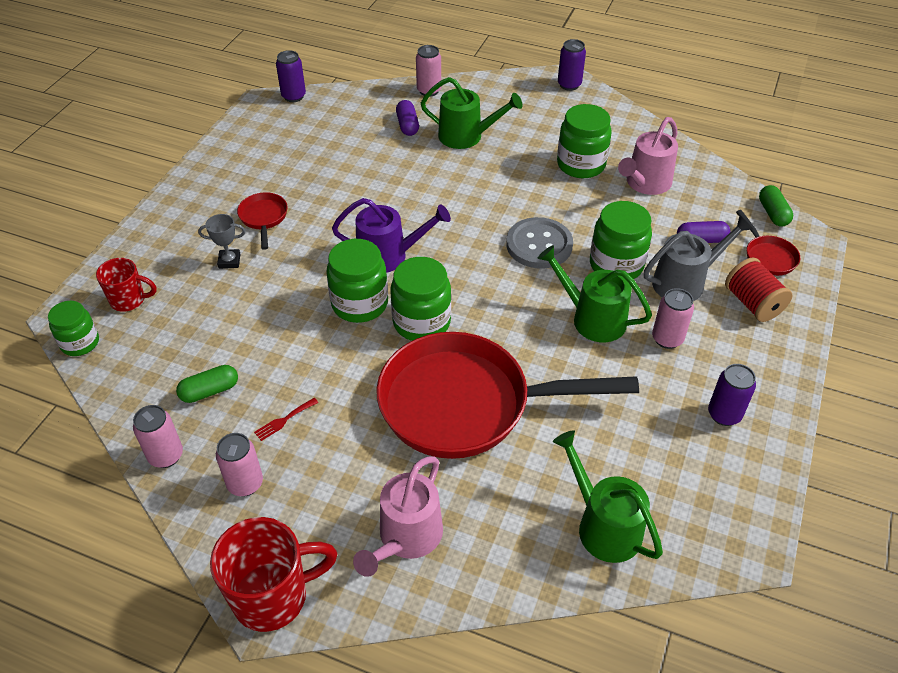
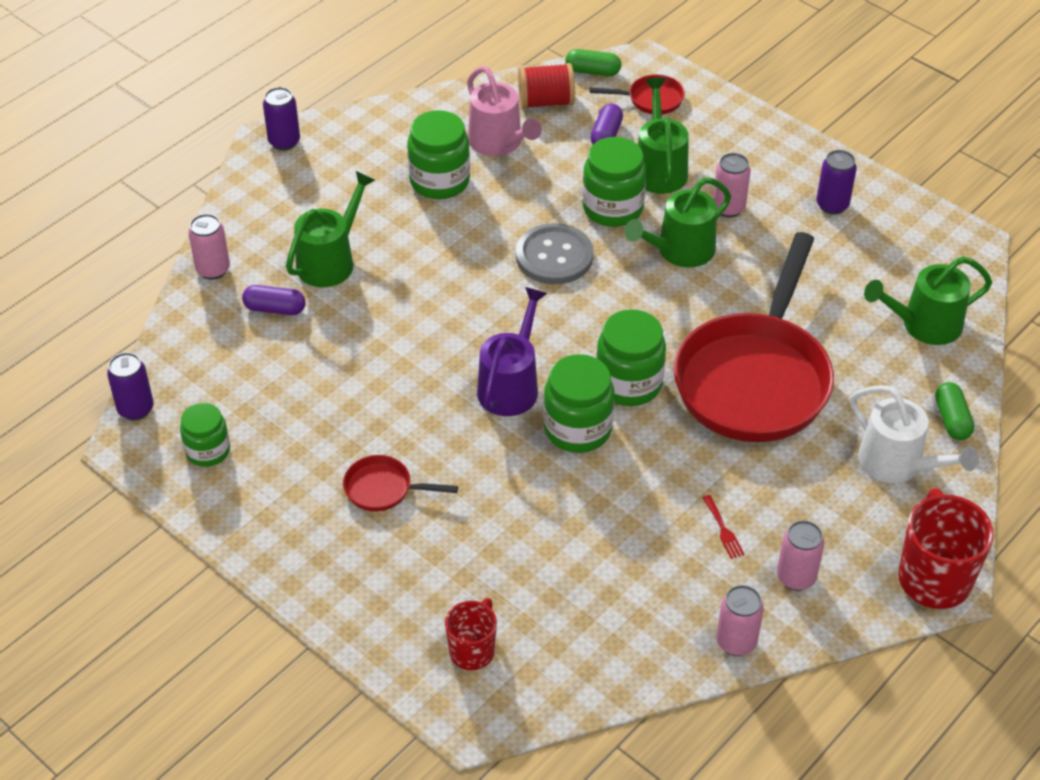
camera: 70 degrees left, 0 degrees up
(80, 343) = (527, 710): green jar -> green jar (208, 451)
(210, 391) = (657, 589): green capsule -> green capsule (952, 419)
(229, 261) = (448, 537): grey trophy -> none
(406, 538) = (898, 464): pink watering can -> white watering can
(684, 282) = (659, 168): grey watering can -> green watering can
(752, 303) = (708, 134): red spool -> red spool (546, 102)

